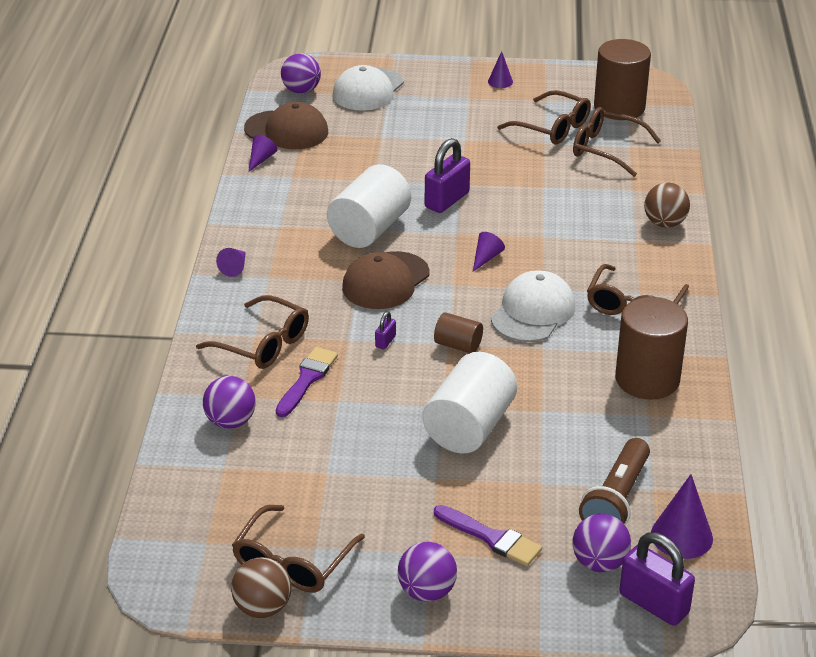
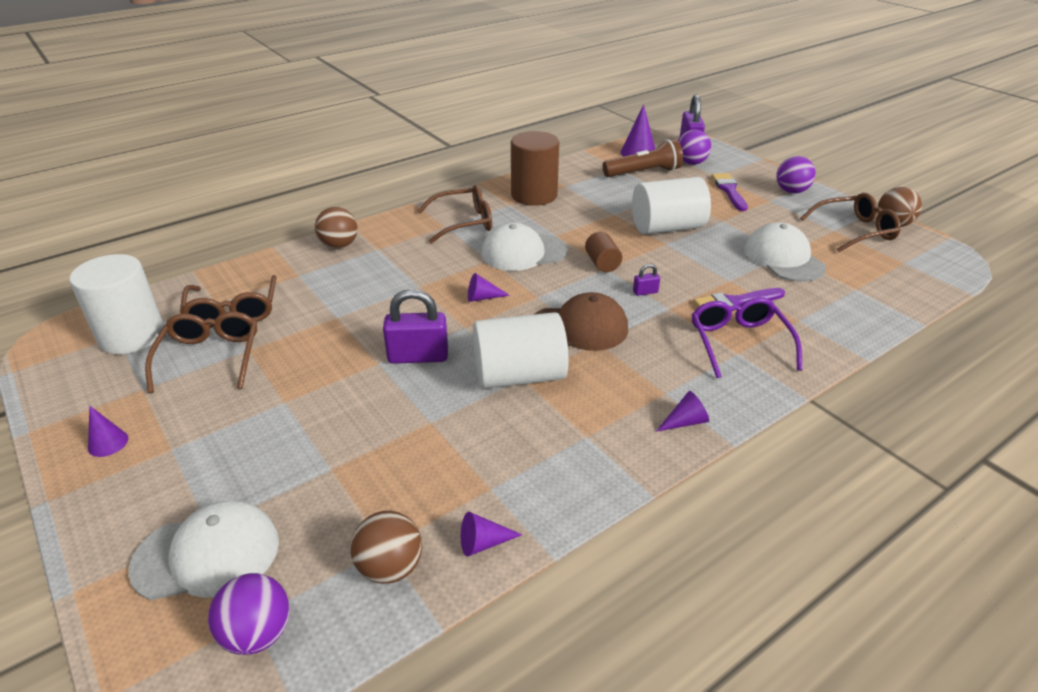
camera: 130 degrees left, 0 degrees up
(230, 422) = (824, 309): purple ball -> none
(263, 344) = (739, 343): brown glasses -> purple glasses
(287, 130) = (390, 567): brown cap -> brown ball
(321, 462) = (783, 258): none -> white cap
(619, 108) = (132, 336): brown cylinder -> white cylinder

